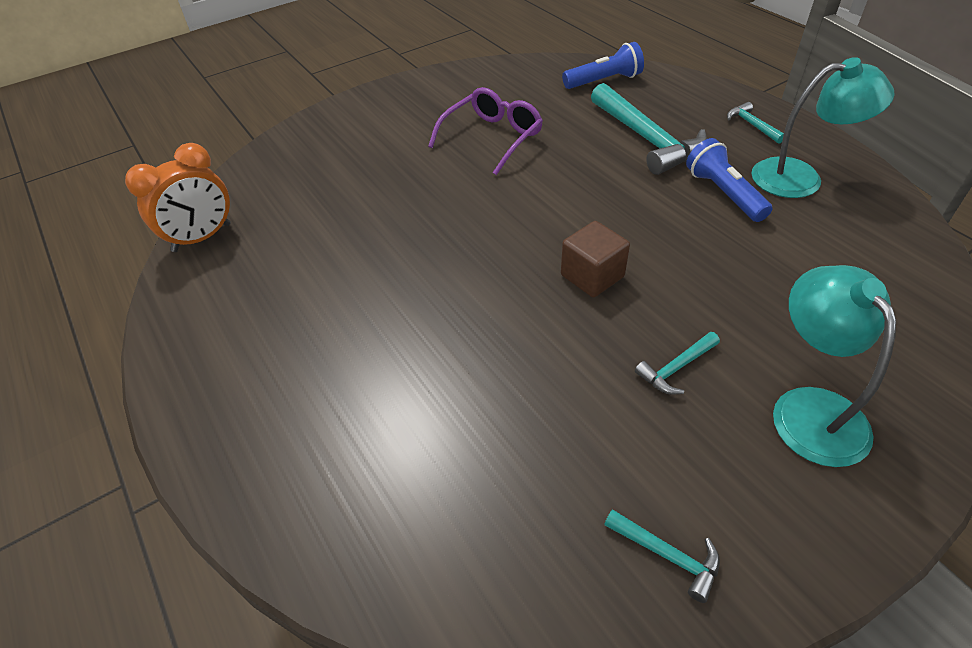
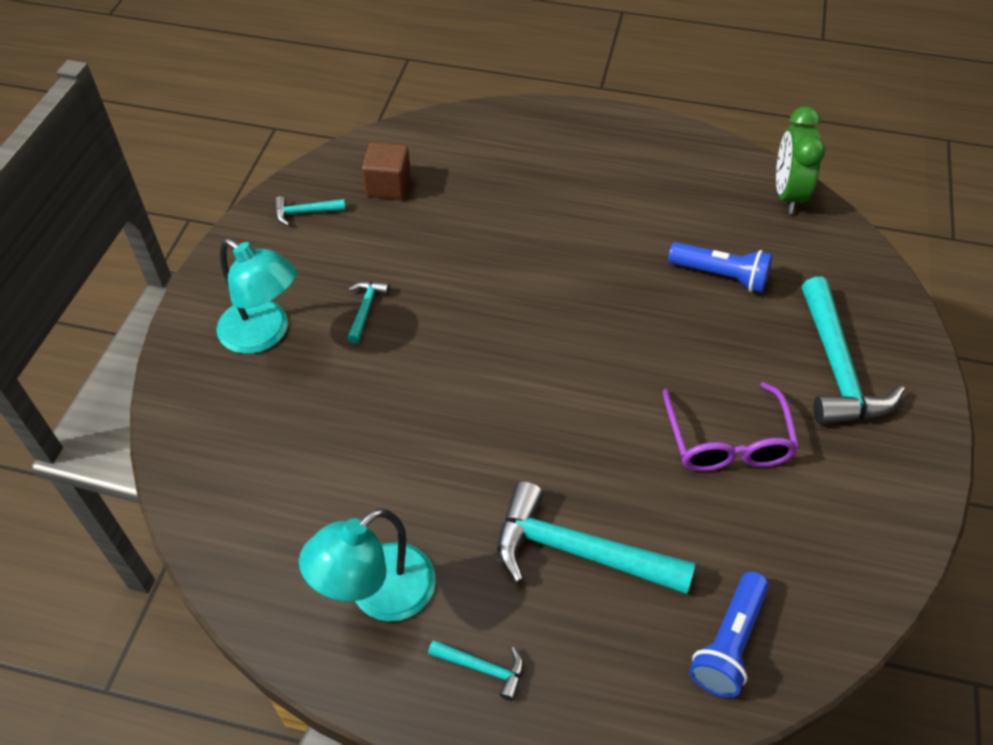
camera: 135 degrees right, 5 degrees up
(202, 238) = (787, 195): orange clock -> green clock
(373, 135) = (837, 367): none -> turquoise hammer
(592, 276) = (480, 343): brown cube -> brown cube (388, 186)
(723, 193) = (441, 513): blue flashlight -> blue flashlight (721, 275)

